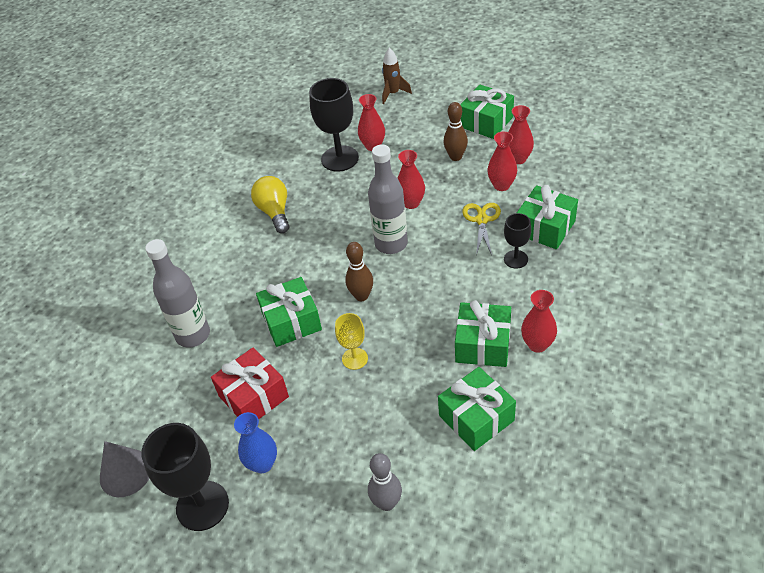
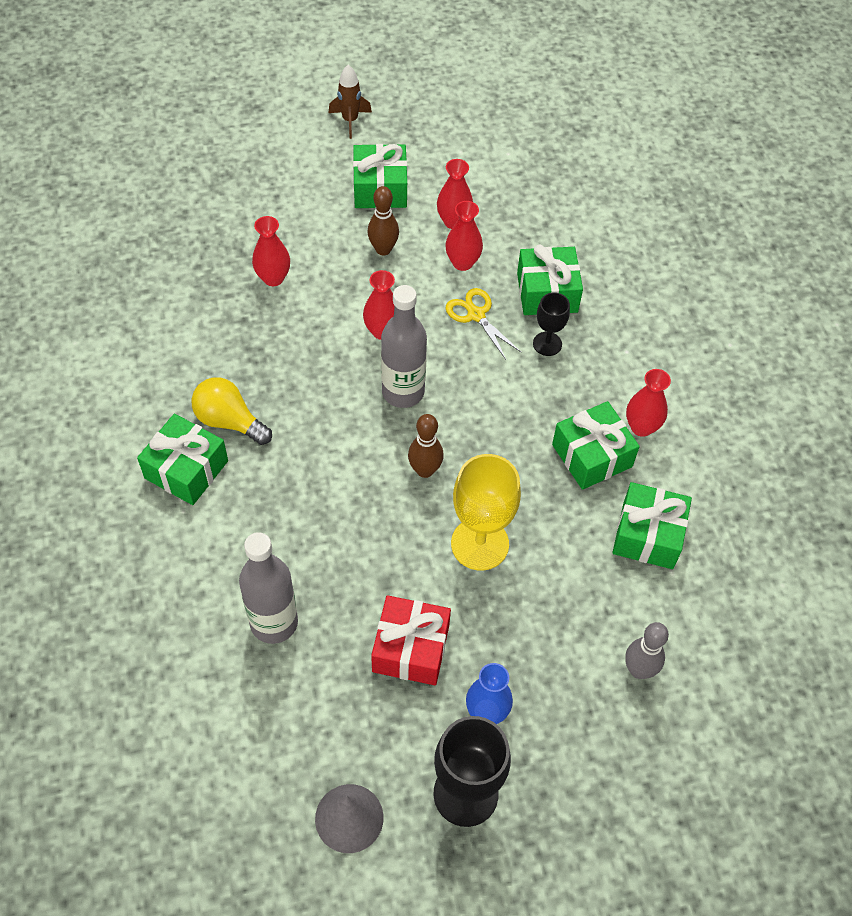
camera: 45 degrees left, 10 degrees up
(291, 321) = (374, 542): green gift -> green gift (186, 469)
(340, 158) = (247, 313): black goblet -> none
(355, 358) = (480, 544): yellow goblet -> yellow goblet, size x1.80
(393, 94) = (236, 196): brown rocket -> brown rocket (350, 121)

